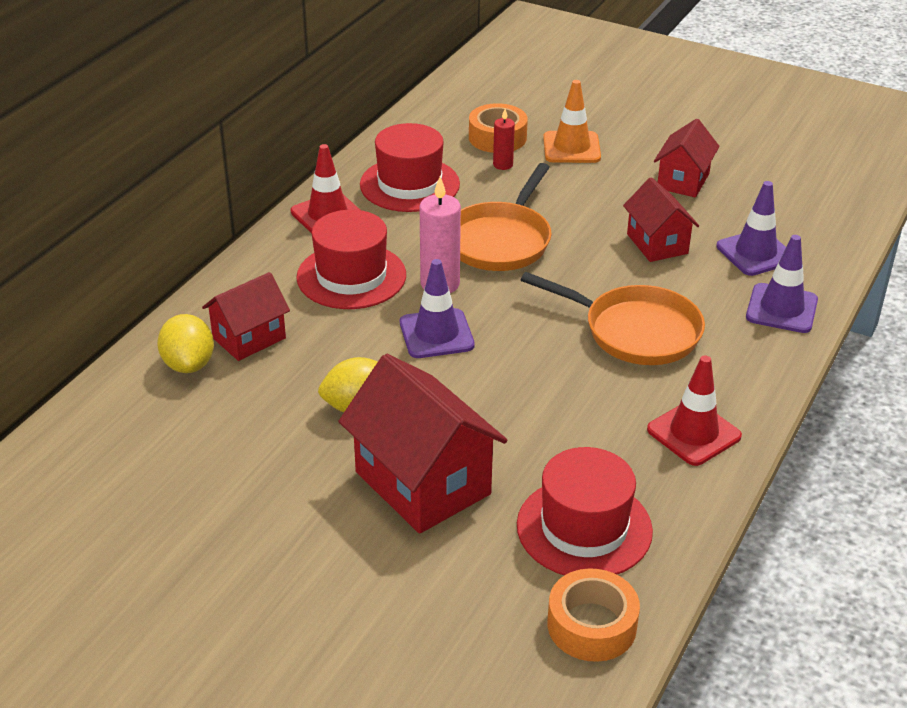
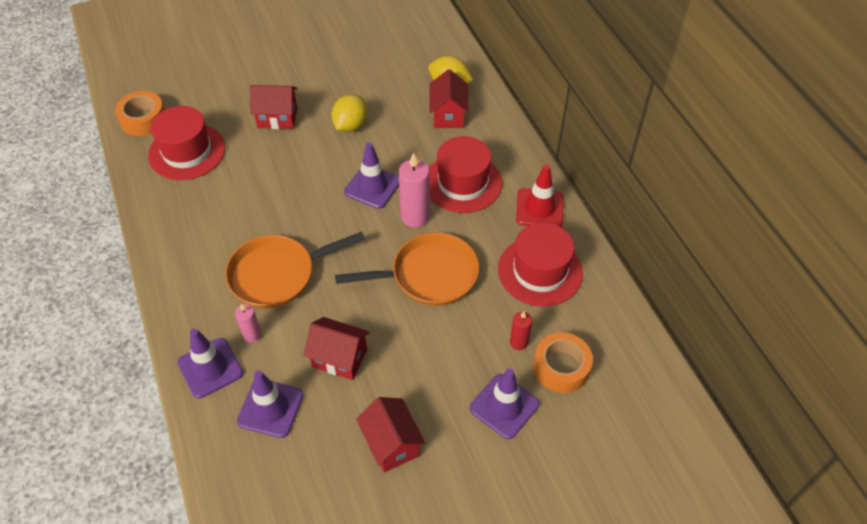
camera: 130 degrees right, 15 degrees up
(423, 483) = (277, 118): red house -> red house, size x0.59
(501, 240) = (428, 275): orange pan -> orange pan turned 105 degrees clockwise
(571, 148) = (504, 406): orange traffic cone -> purple traffic cone
(693, 433) = (183, 236): red traffic cone -> none
(715, 305) = (252, 335): none -> pink candle

